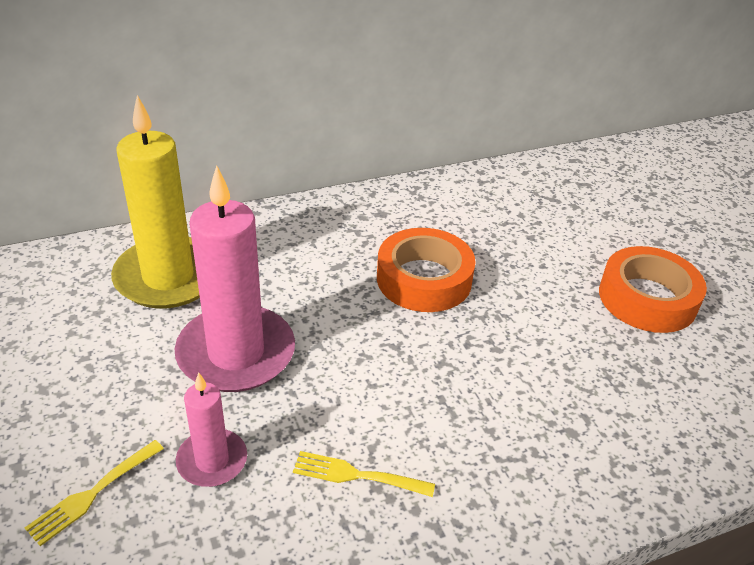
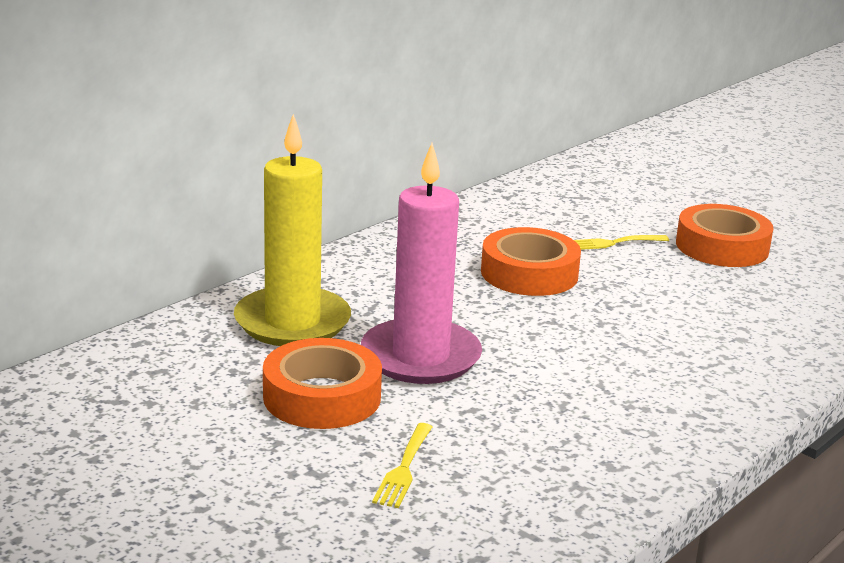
camera: 25 degrees left, 15 degrees down
(110, 374) = (322, 397): none -> orange tape
(212, 460) = (481, 424): pink candle -> none
(357, 475) = (607, 402): yellow fork -> yellow fork (613, 243)

